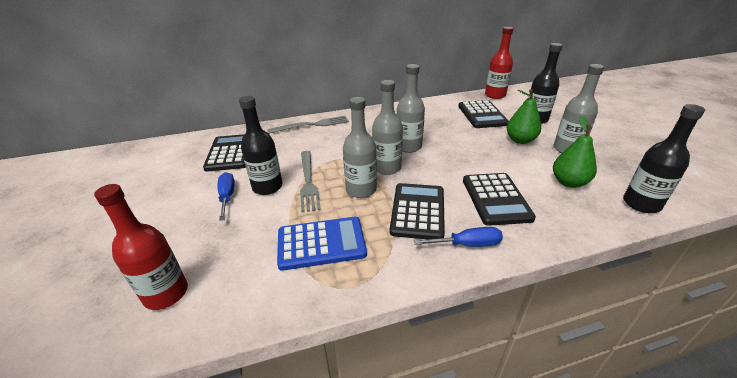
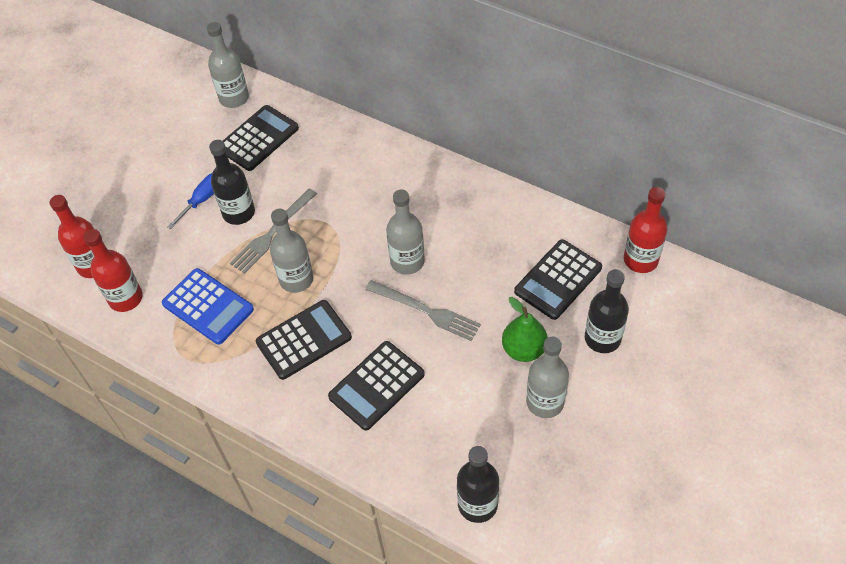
camera: 50 degrees right, 20 degrees up
(235, 291) = (126, 298): none -> red bottle
(312, 125) = (369, 149): grey fork -> grey fork (426, 311)
(387, 168) = (350, 272): grey bottle -> grey bottle (234, 98)
(467, 244) = (290, 399): blue screwdriver -> none
(569, 182) = (465, 431): green pear -> none

